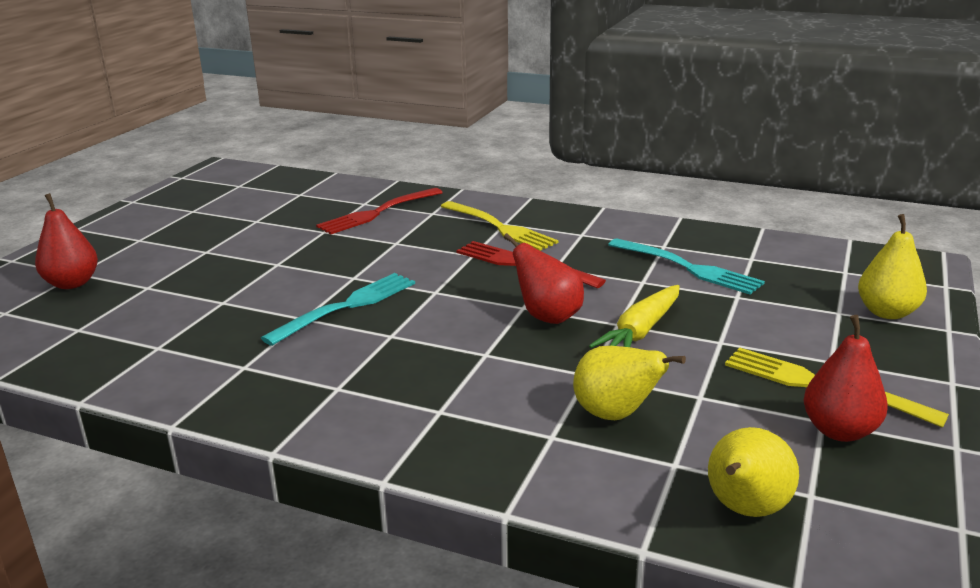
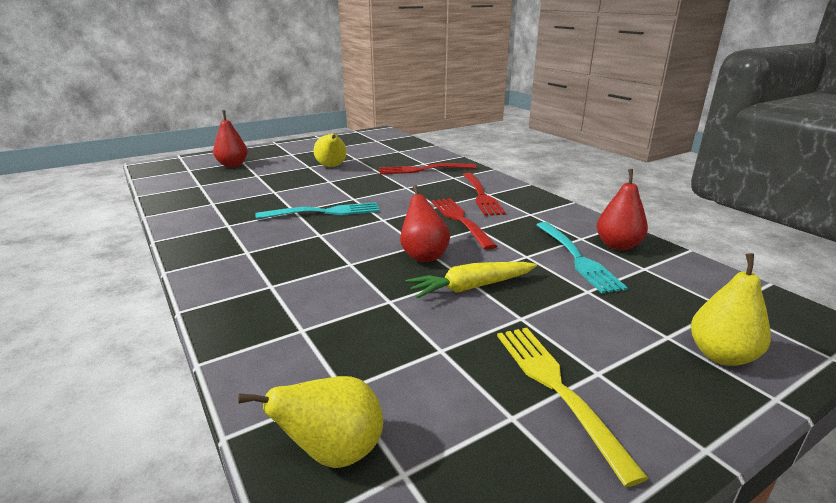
camera: 35 degrees right, 0 degrees up
(499, 227) = (481, 195): yellow fork -> red fork
(615, 415) = (362, 335): yellow pear -> yellow pear (332, 167)
(839, 431) = (514, 434): red pear -> red pear (618, 245)

